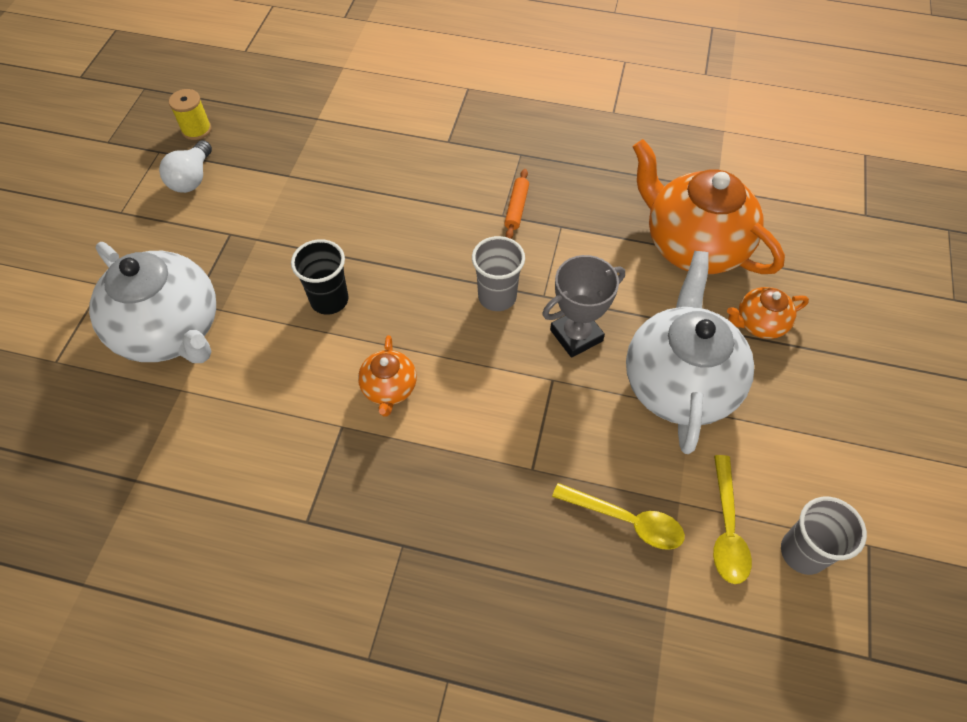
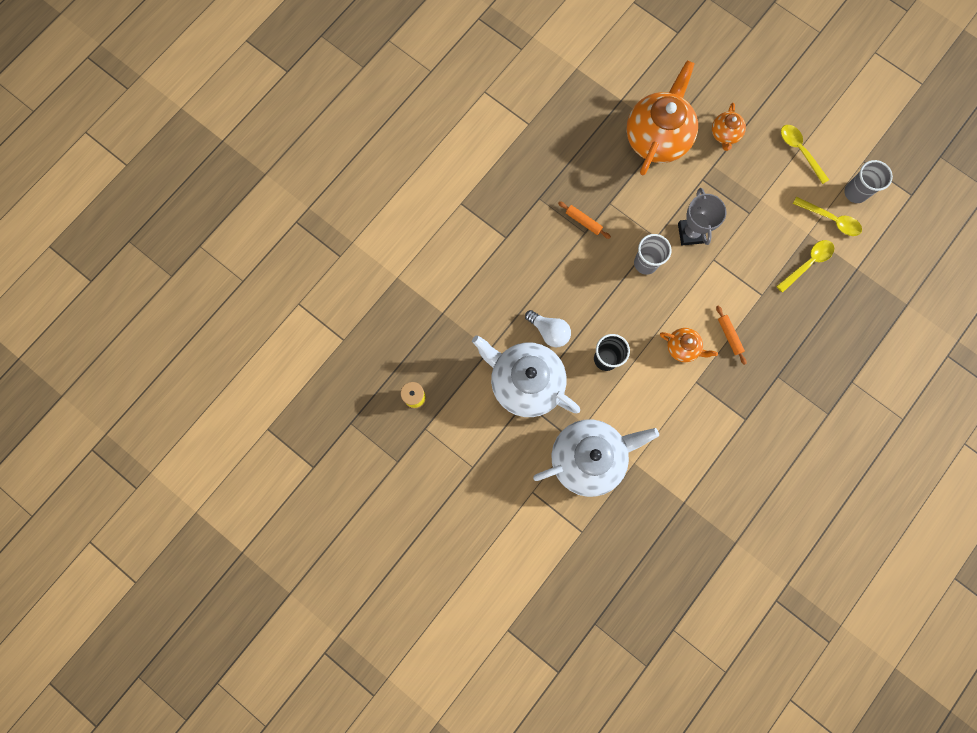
camera: 65 degrees left, 20 degrees up
(192, 178) = (462, 413): white light bulb -> white light bulb (549, 331)
(439, 446) = (729, 336): none -> orange rolling pin
(679, 383) = (743, 196): white teapot -> white teapot (525, 382)
(693, 245) = (657, 137): orange teapot -> orange teapot turned 135 degrees clockwise
(811, 436) = (799, 151): none -> yellow spoon

